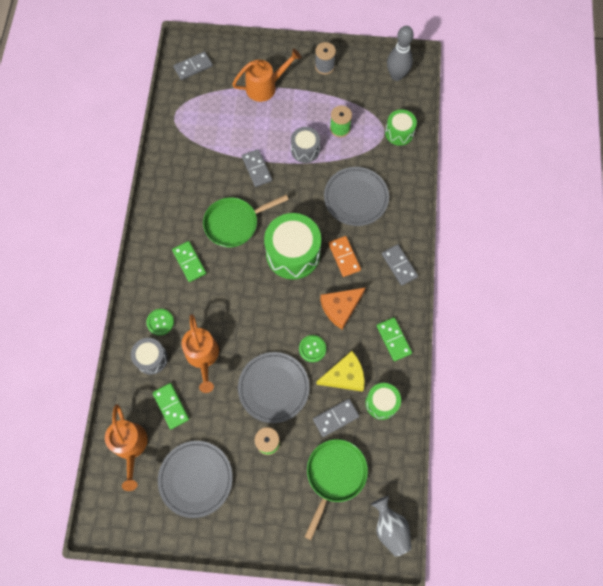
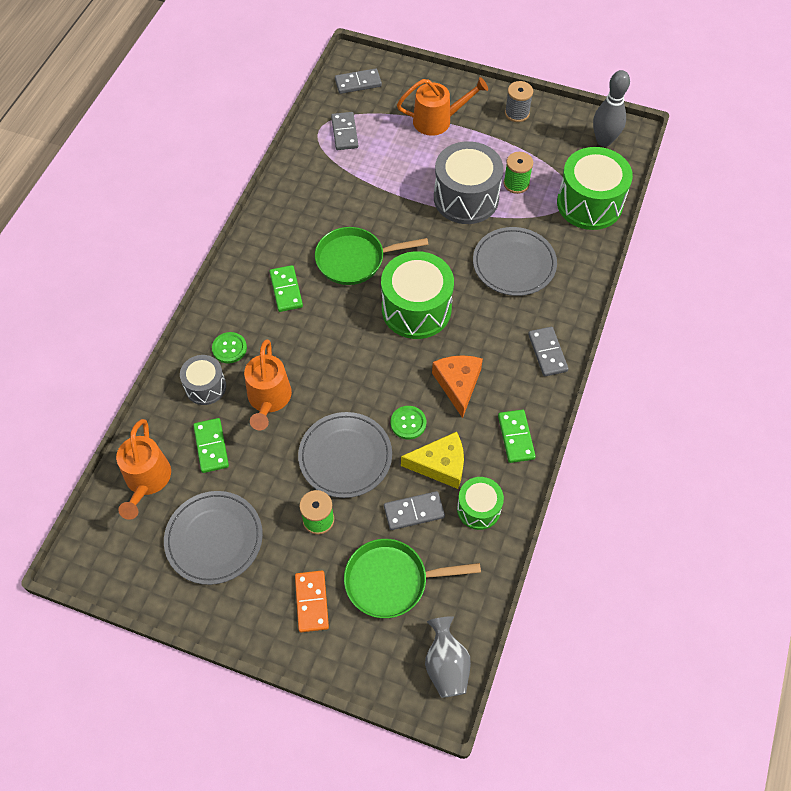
camera: 15 degrees right, 10 degrees down
(257, 169) = (400, 206): grey domino -> grey domino (344, 133)
(305, 150) = (466, 198): grey drum -> grey drum, size x1.79
(334, 475) = (392, 581): green pan -> green pan turned 135 degrees counterclockwise
(340, 308) = (458, 384): orange cheese -> orange cheese turned 105 degrees clockwise
(344, 257) = (479, 327): orange domino -> orange domino (311, 602)
(399, 133) = (589, 203): green drum -> green drum, size x1.79

